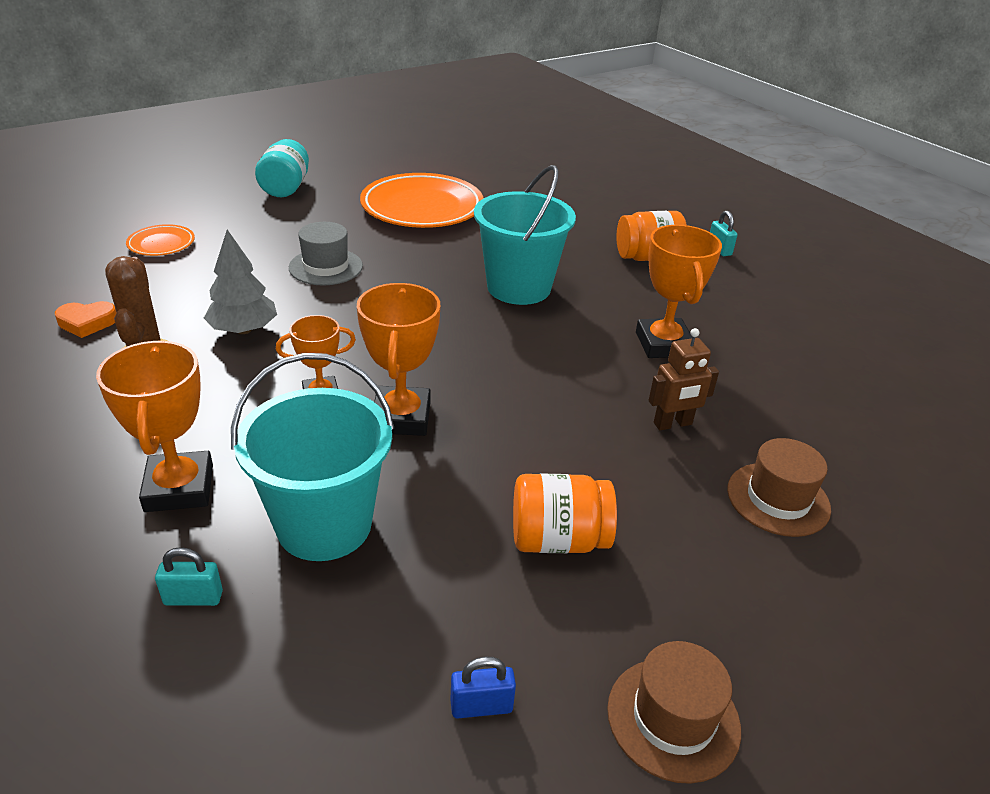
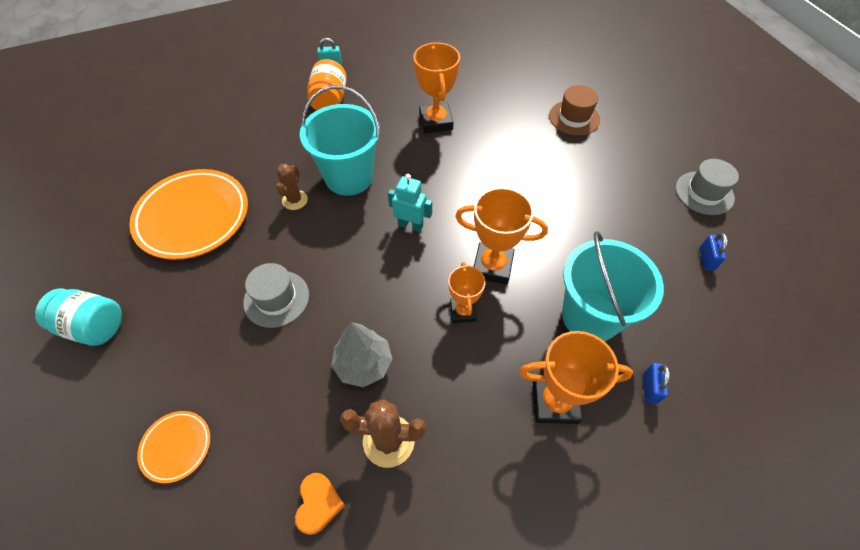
camera: 75 degrees left, 20 degrees up
(193, 598) = (650, 388): turquoise padlock -> blue padlock
(454, 341) = (410, 225): none -> turquoise robot
(466, 258) = (295, 200): none -> brown cactus
(558, 539) = (602, 209): orange jar -> none
(663, 344) = (435, 122): orange trophy -> orange trophy turned 75 degrees clockwise
(673, 424) = (513, 139): brown robot -> none
(673, 718) = (704, 193): brown hat -> grey hat

